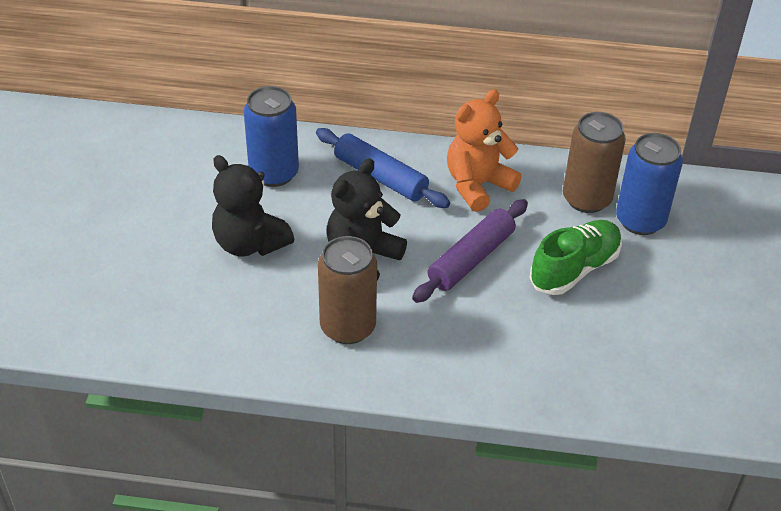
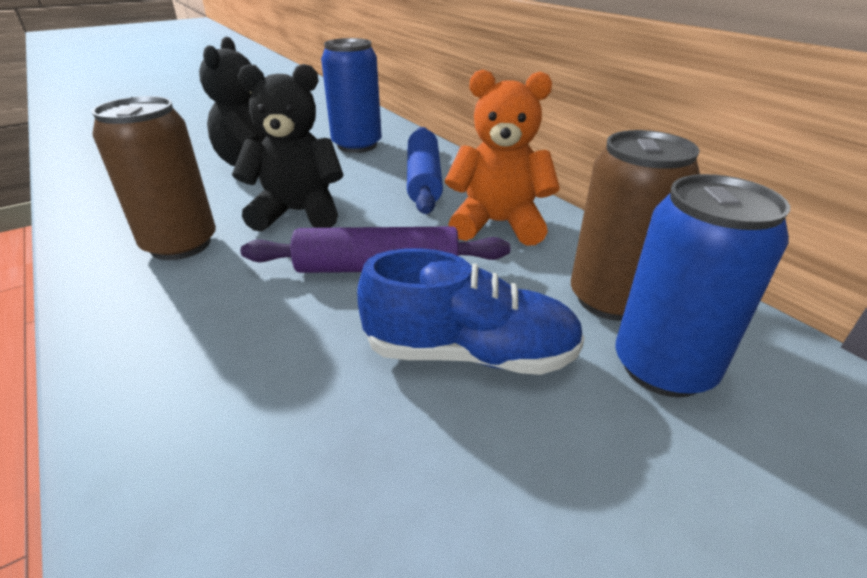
camera: 50 degrees right, 10 degrees down
(574, 269) = (469, 353): green shoe -> blue shoe

